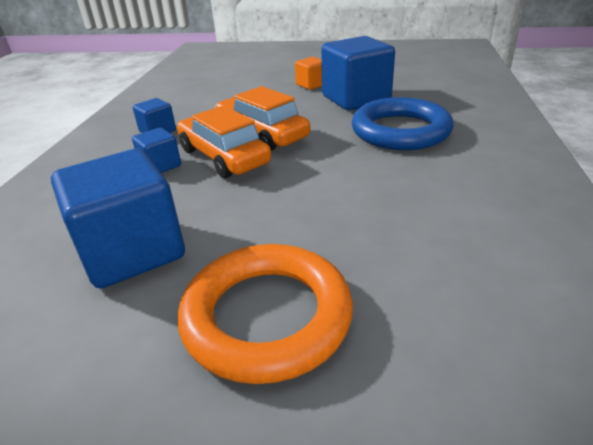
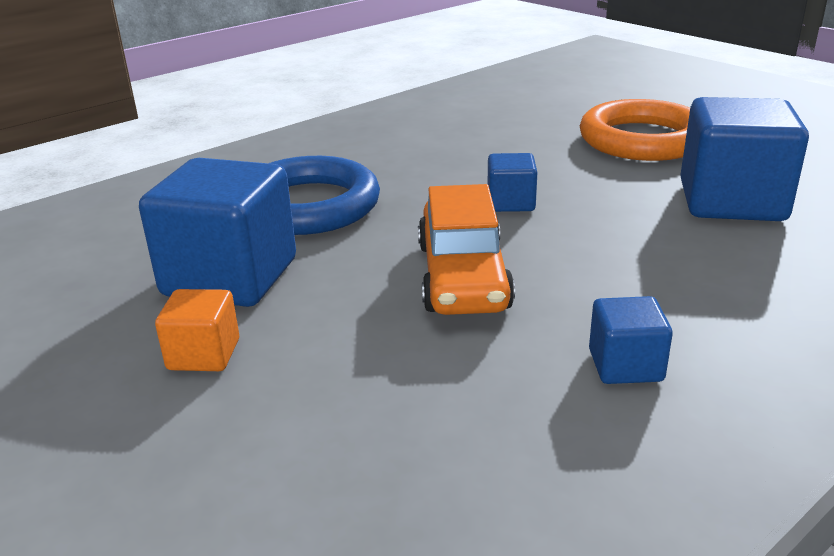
camera: 140 degrees left, 5 degrees down
(160, 166) = (658, 284): blue cube -> blue cube (510, 203)
(224, 157) = (557, 261): orange car -> none

